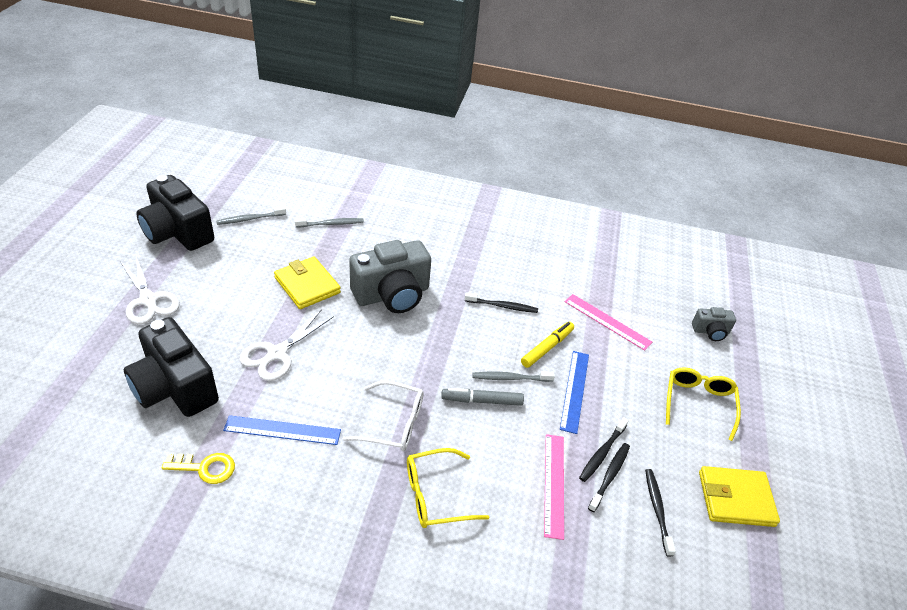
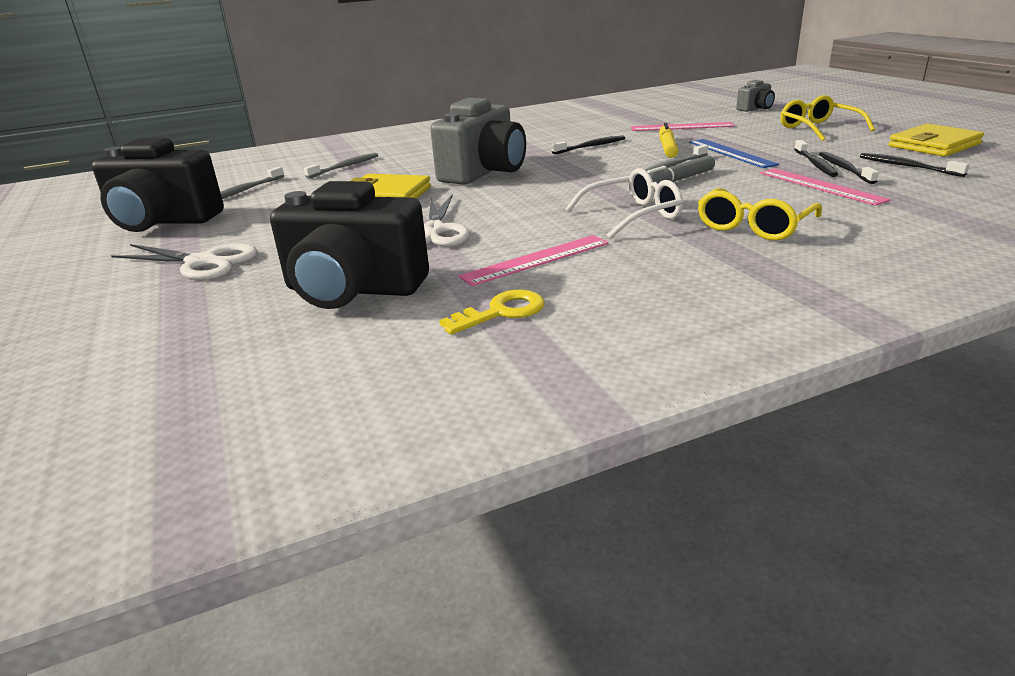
camera: 30 degrees left, 15 degrees down
(282, 430) = (536, 260): blue ruler -> pink ruler

